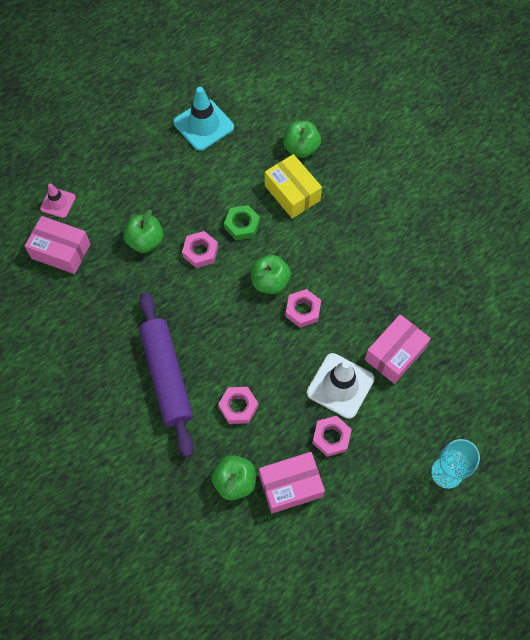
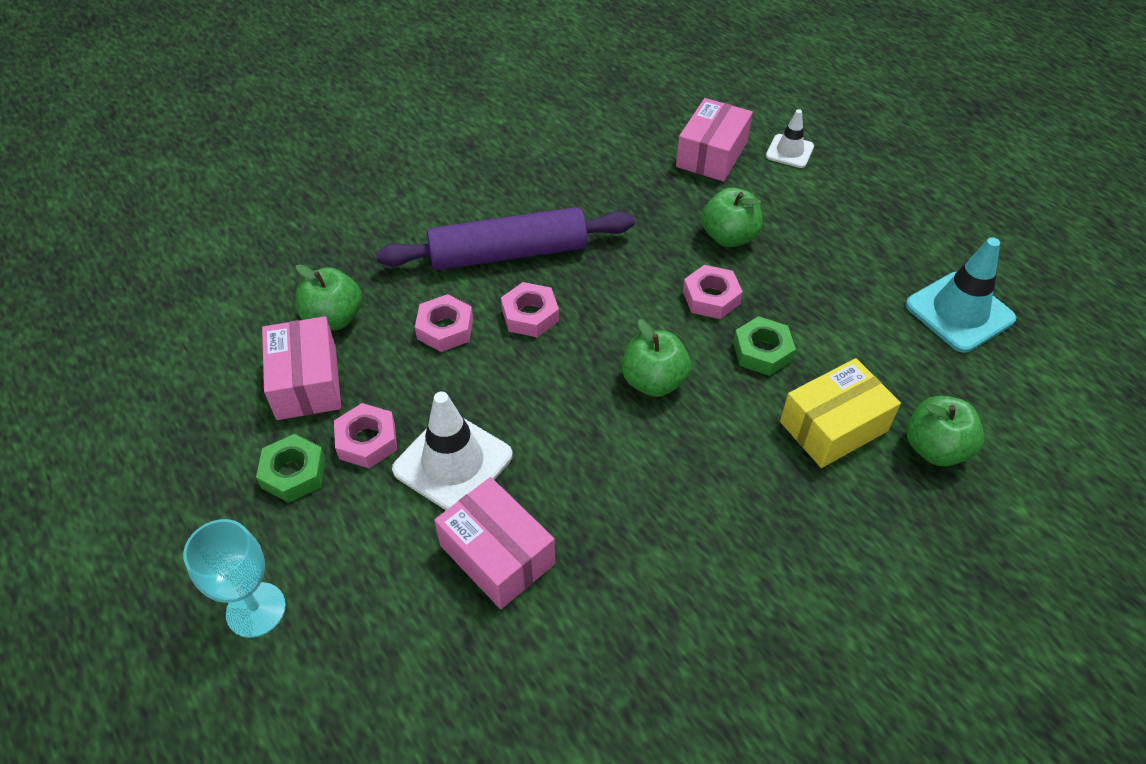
camera: 95 degrees right, 15 degrees down
(58, 203) = (789, 151): pink traffic cone -> white traffic cone
(303, 310) = (597, 422): pink nut -> pink nut (530, 315)
(359, 475) = (293, 473): none -> green nut

